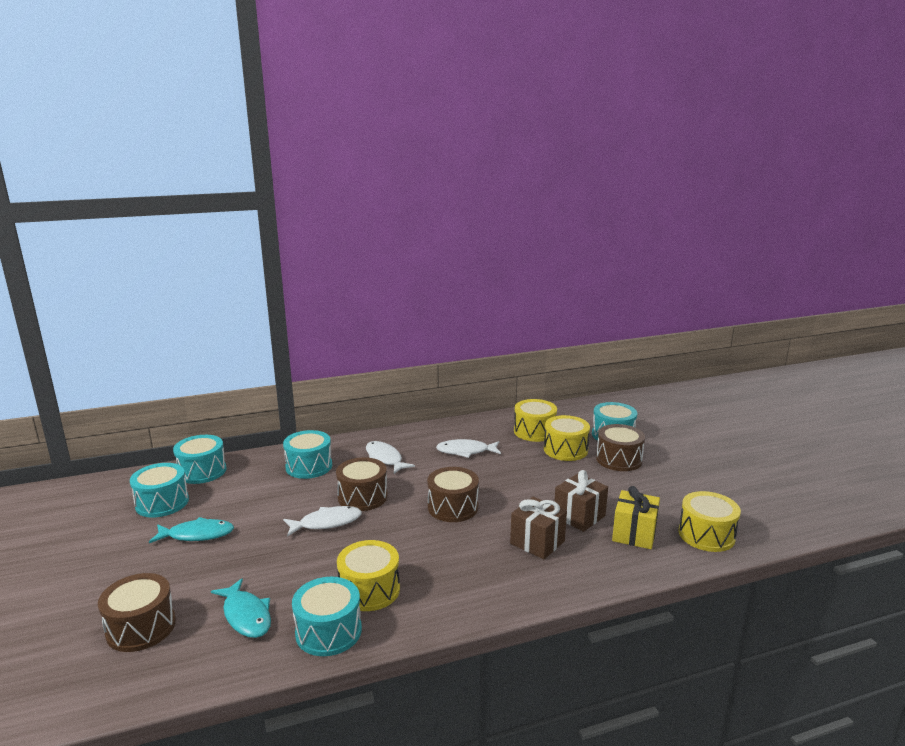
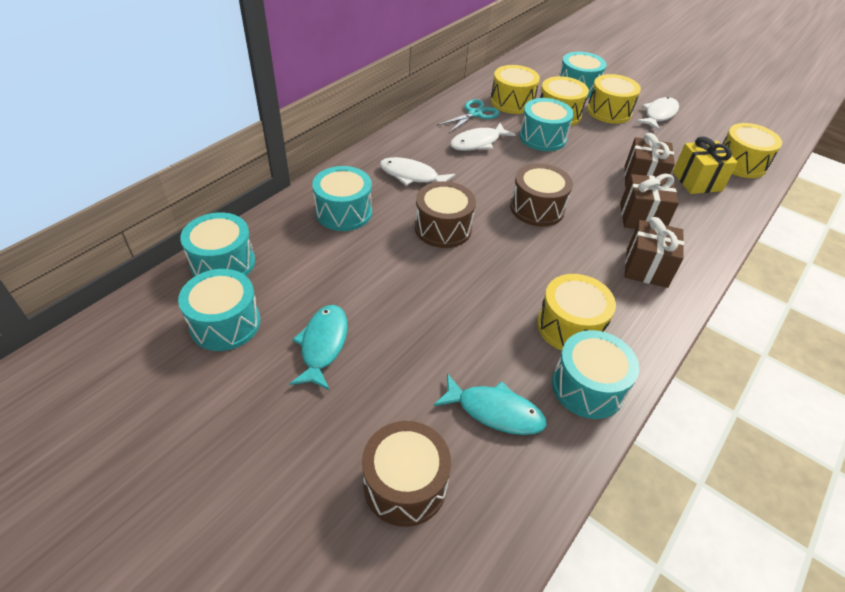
camera: 35 degrees left, 25 degrees up
(197, 535) = (323, 345): turquoise fish -> turquoise fish turned 45 degrees counterclockwise
(326, 523) = (444, 271): white fish -> white fish (659, 114)
(489, 577) = (646, 268): none -> brown gift
(490, 432) = (475, 114): none -> turquoise scissors
(526, 462) = (542, 137): none -> turquoise drum
(619, 459) = (609, 111): brown drum -> yellow drum

